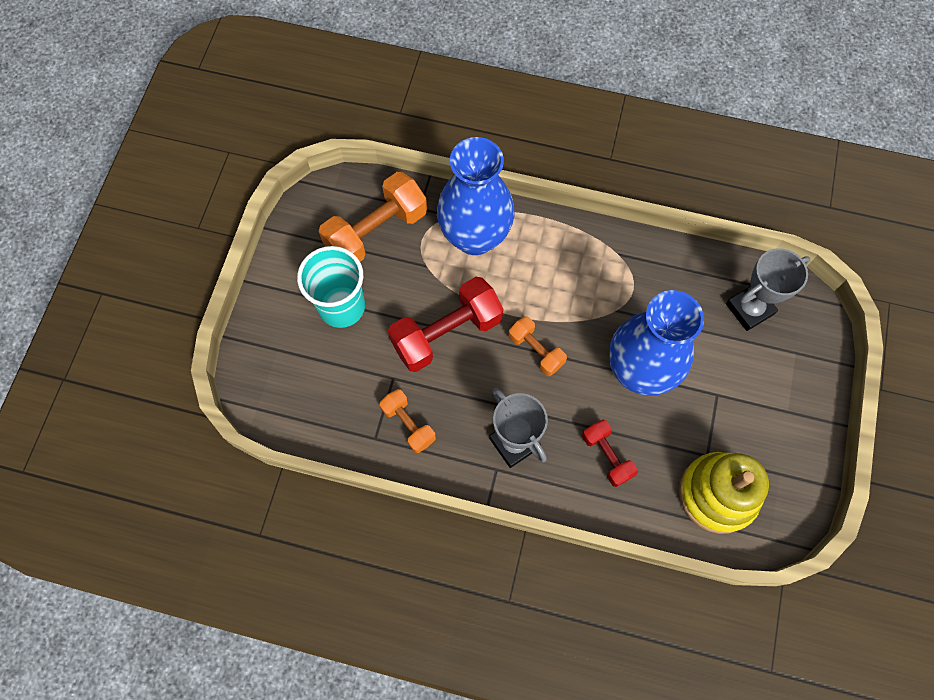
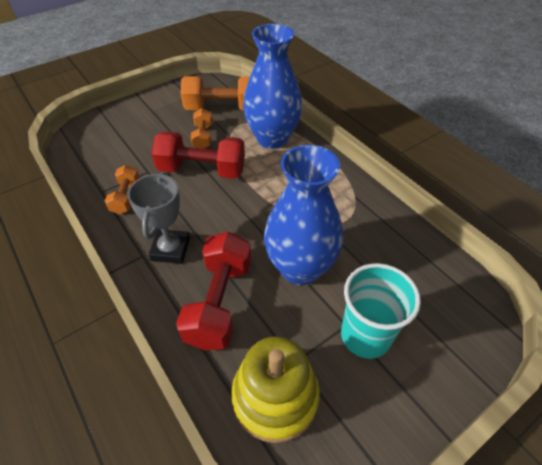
camera: 40 degrees right, 20 degrees down
(342, 307) = (164, 127): turquoise cup -> turquoise cup (365, 336)
(536, 351) = (243, 211): orange dumbbell -> orange dumbbell (203, 137)
(607, 456) = (220, 302): red dumbbell -> red dumbbell, size x1.81
(749, 309) = (428, 287): grey trophy -> none

